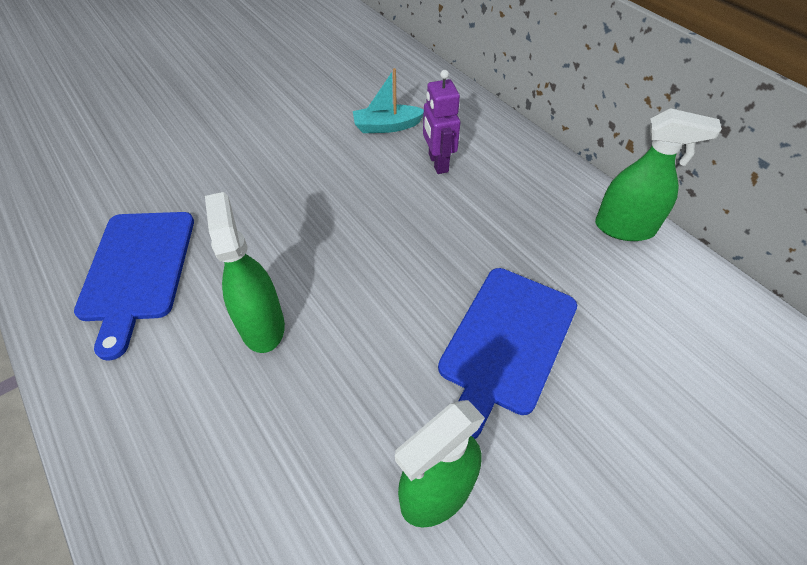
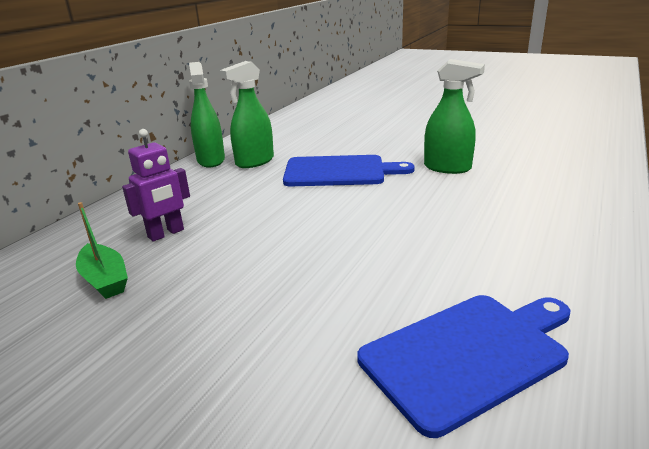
camera: 115 degrees left, 25 degrees down
(262, 325) = (428, 249): green spray bottle -> green spray bottle (254, 162)
(387, 126) = (105, 280): turquoise boat -> green boat

